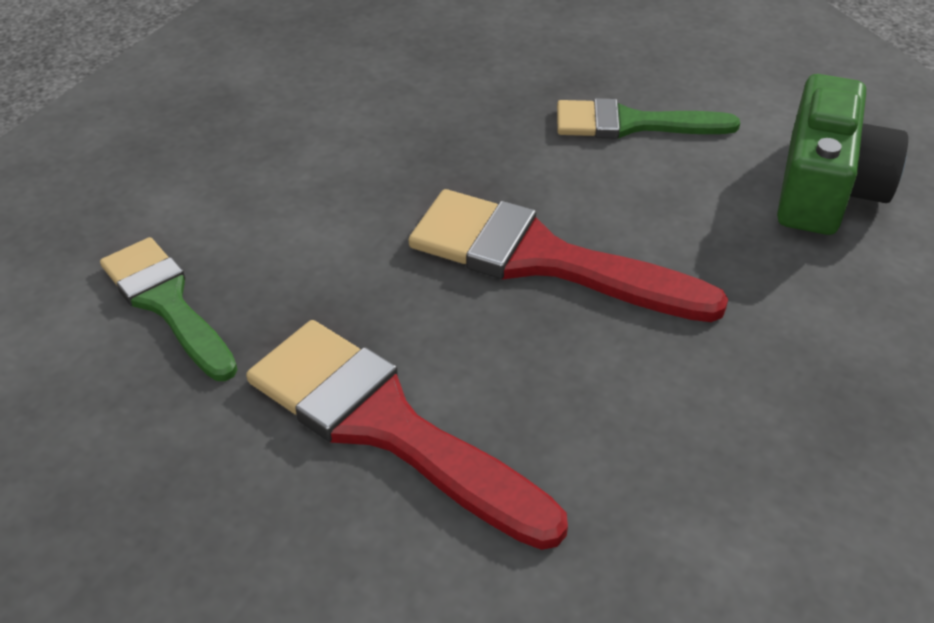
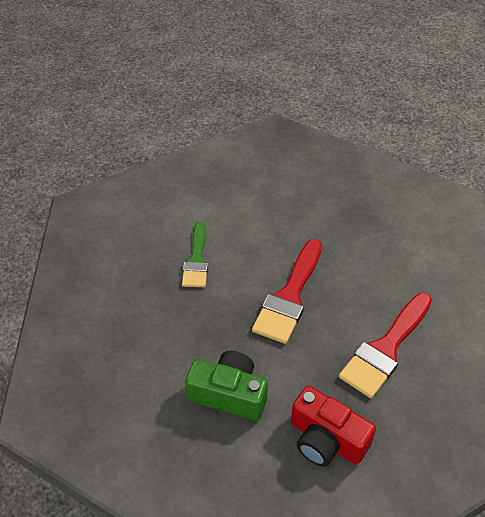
camera: 90 degrees left, 5 degrees up
(166, 303) = (326, 439): green brush -> red camera
(826, 188) = (243, 202): green camera -> green camera (229, 394)

